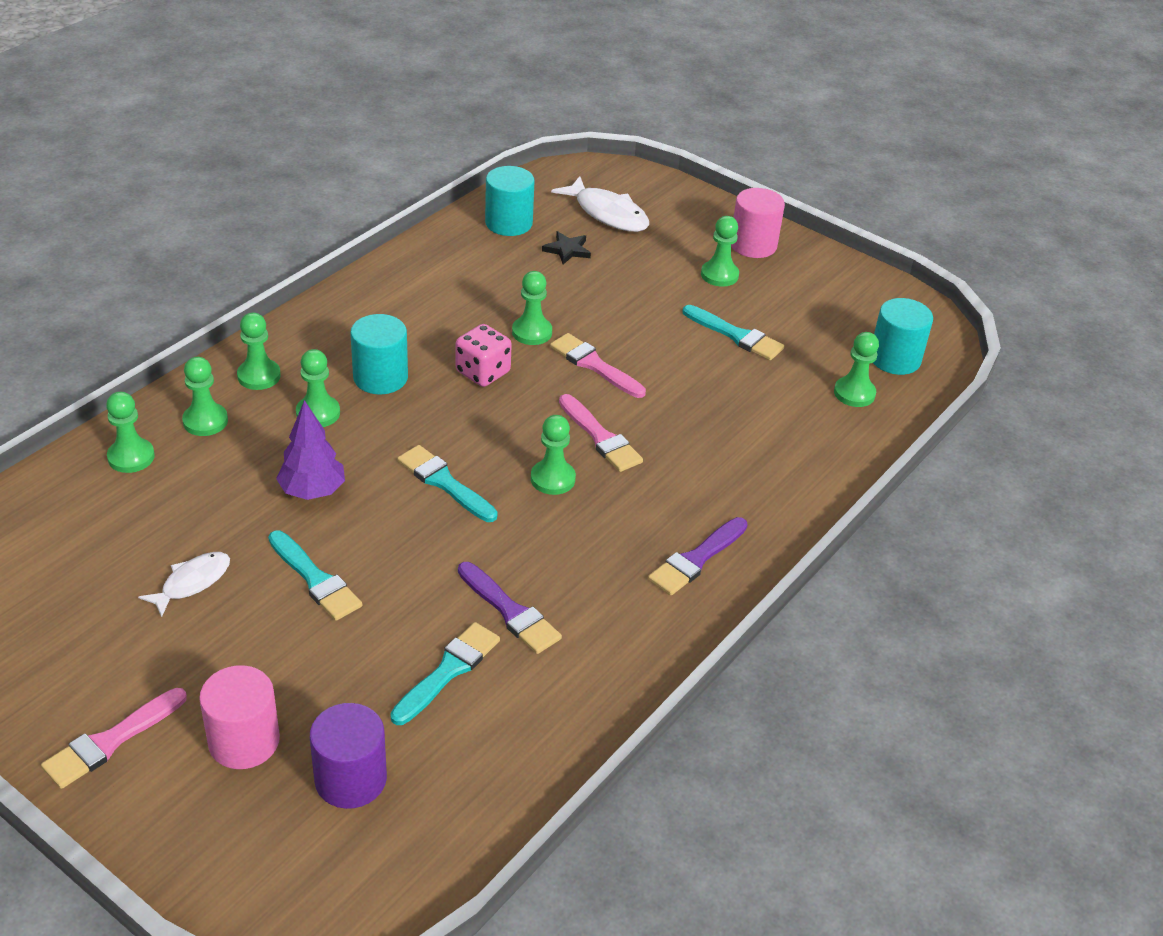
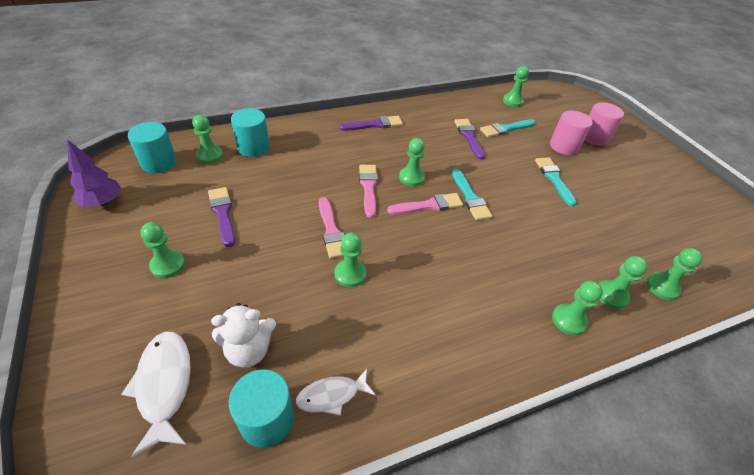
camera: 150 degrees left, 5 degrees up
(110, 741) = (650, 155): pink brush -> pink brush (429, 205)
(192, 582) = (617, 199): white fish -> white fish (332, 395)
(312, 491) = (546, 220): purple tree -> purple tree (102, 202)
(318, 413) = (531, 270): green pawn -> green pawn (512, 101)
(350, 779) = (554, 115): purple cylinder -> none
(380, 377) = (478, 281): turquoise cylinder -> turquoise cylinder (253, 147)
(483, 372) = (406, 255): pink dice -> none
(567, 250) = (249, 350): black star -> white teddy bear
(736, 335) = (222, 213): turquoise brush -> purple brush
(753, 245) = (103, 283): pink cylinder -> pink cylinder (564, 146)

